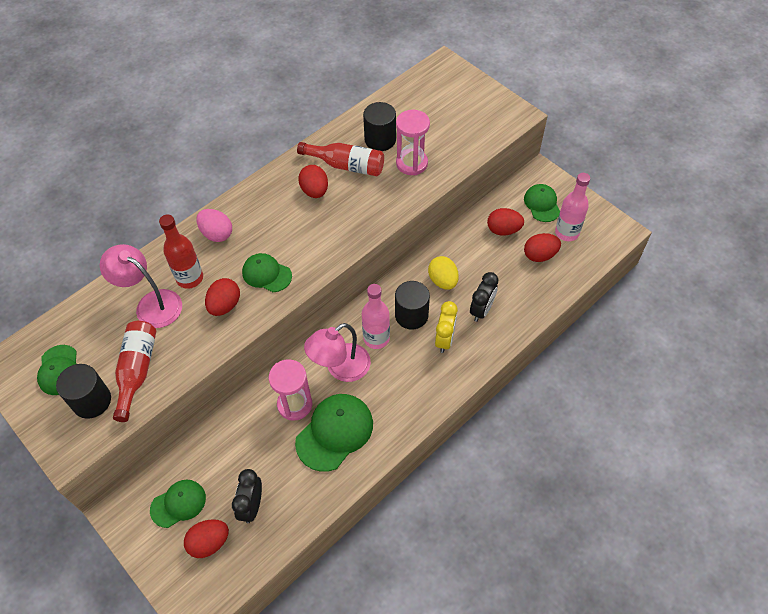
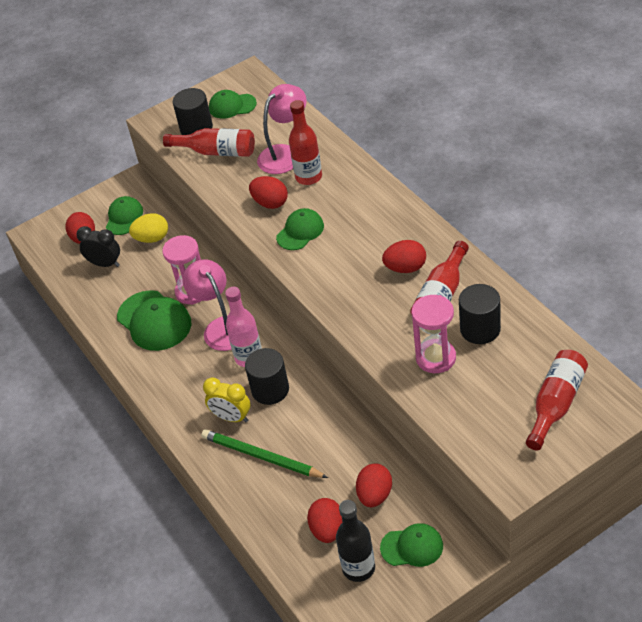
camera: 105 degrees right, 10 degrees down
(178, 504) = (124, 217): green cap -> green cap turned 150 degrees counterclockwise
(217, 234) = (360, 193): pink egg -> none
(443, 281) = (310, 423): yellow egg -> yellow egg (152, 238)
(447, 96) = (556, 404): none -> red bottle
(481, 310) = (261, 456): black clock -> green pencil
(567, 232) = (358, 568): pink bottle -> black bottle

